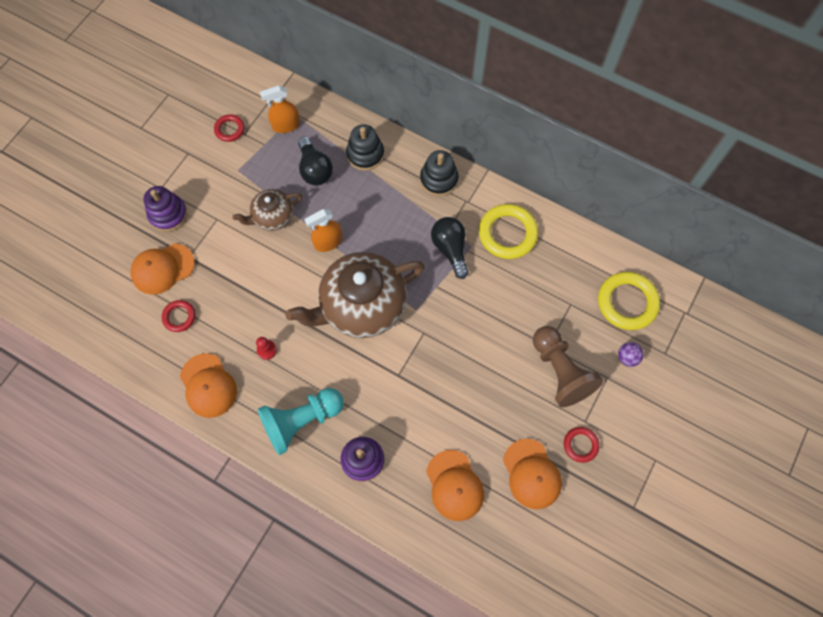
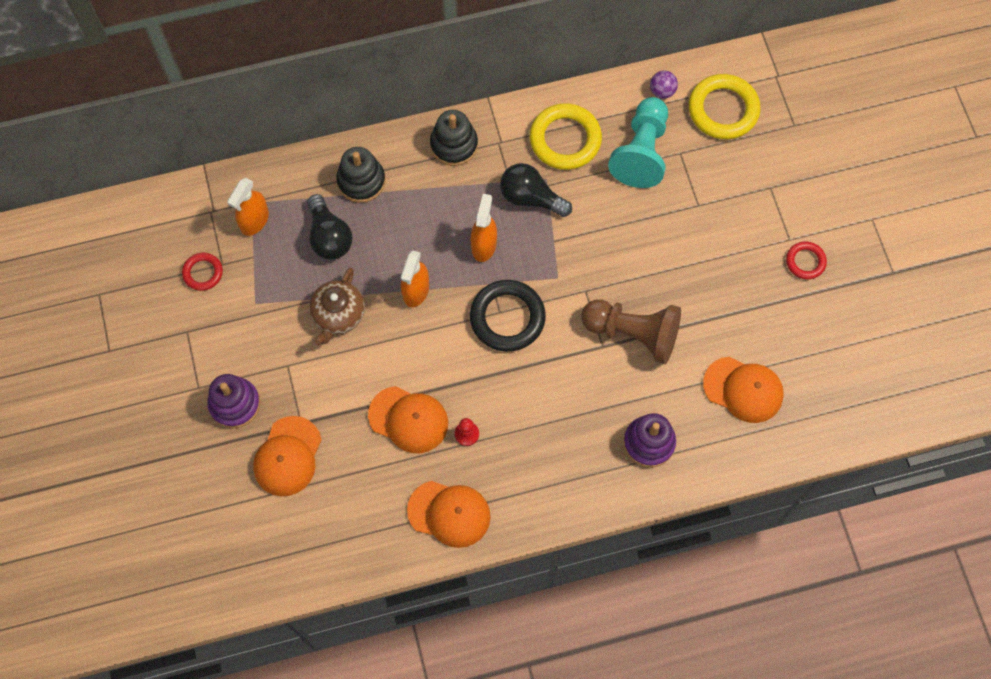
camera: 45 degrees left, 0 degrees up
(179, 317) = (354, 482): red ring -> none
(301, 421) = (563, 462): turquoise pawn -> turquoise pawn (641, 152)
(315, 169) = (329, 237): black light bulb -> black light bulb turned 45 degrees clockwise
(361, 305) = (507, 318): brown teapot -> black ring
(393, 251) = (484, 245): none -> orange spray bottle
(531, 474) = (792, 321): orange cap -> orange cap (408, 419)
(560, 371) = (729, 217): brown pawn -> brown pawn (633, 334)
(627, 357) = (769, 156): purple ball -> purple ball (662, 91)

